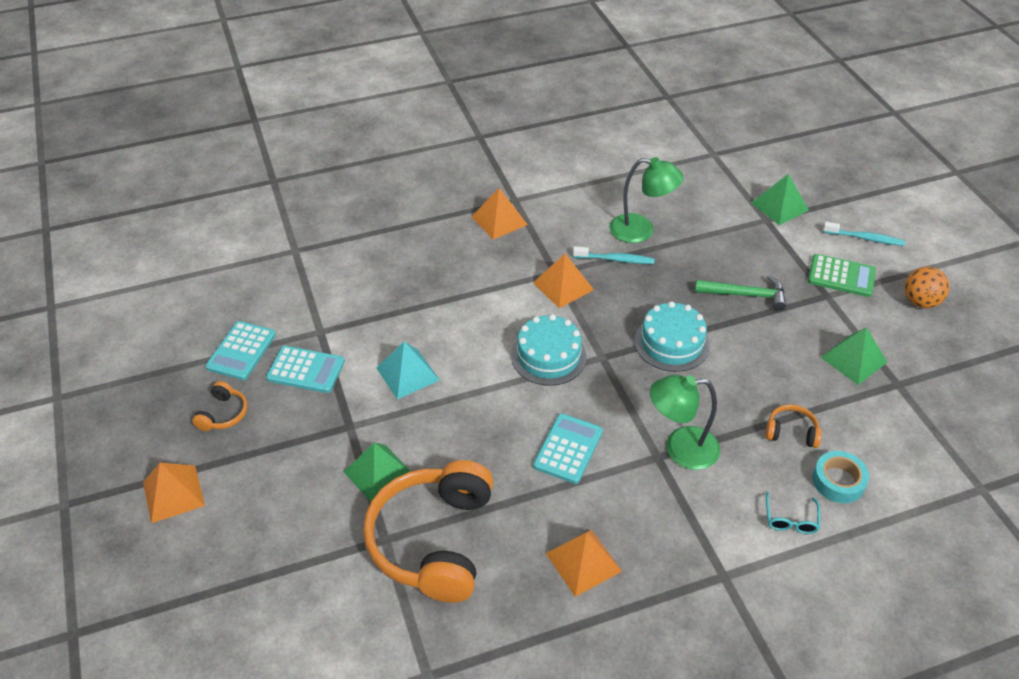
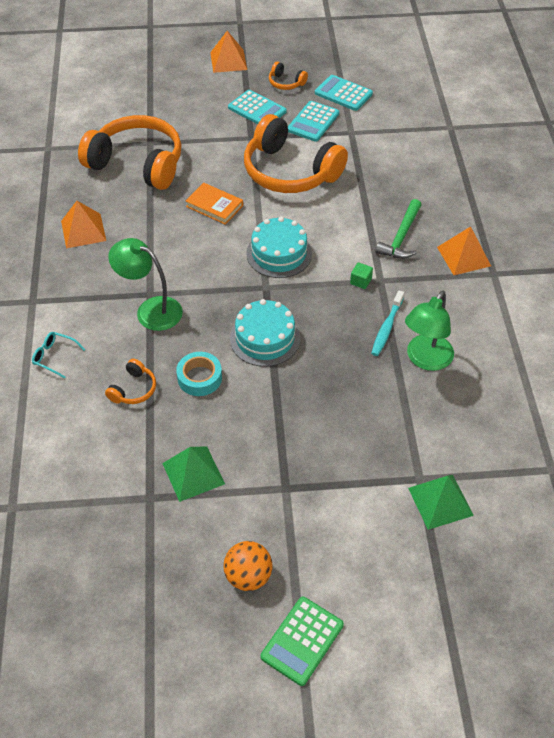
camera: 105 degrees right, 5 degrees up
(379, 473) = (203, 146): green pyramid -> none
(407, 374) = (290, 171): turquoise pyramid -> orange headphones
(491, 432) = (214, 206): none -> orange book
(563, 286) = (360, 281): orange pyramid -> green cube
(568, 449) = (181, 244): turquoise calculator -> turquoise calculator (257, 109)
(680, 449) = (150, 310): green lamp -> green lamp turned 75 degrees counterclockwise
(745, 295) = (308, 416): green hammer -> green hammer (401, 237)
(838, 481) = (71, 402): turquoise tape -> turquoise tape (199, 378)
(841, 276) = (310, 514): green calculator -> green calculator (302, 641)
(865, 238) = (365, 568): turquoise toothbrush -> none

